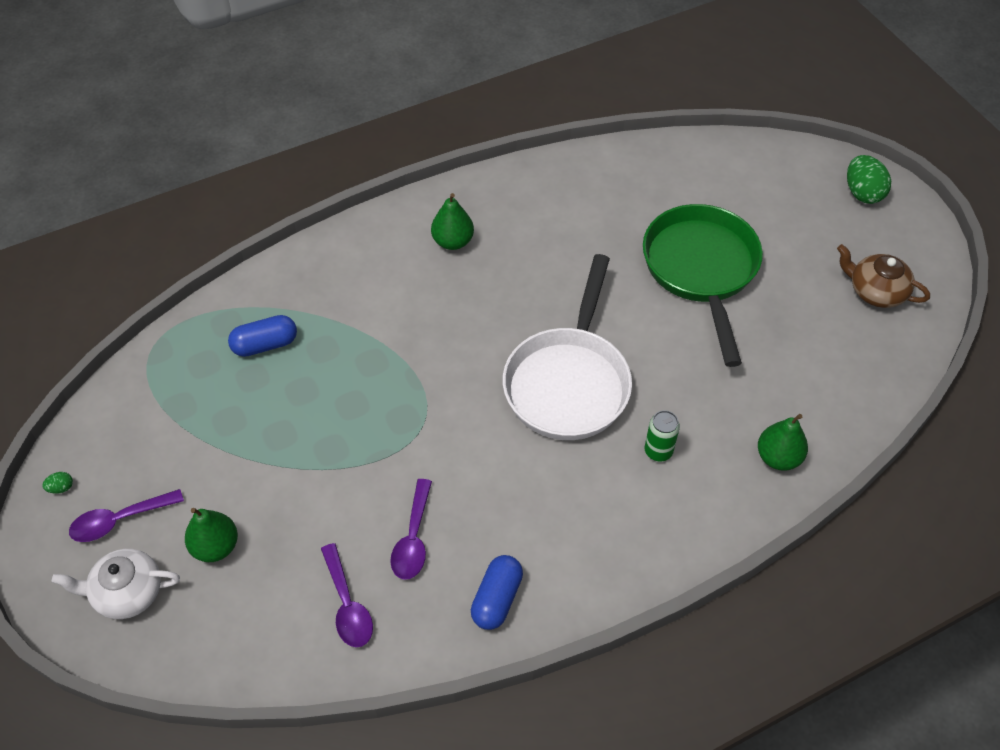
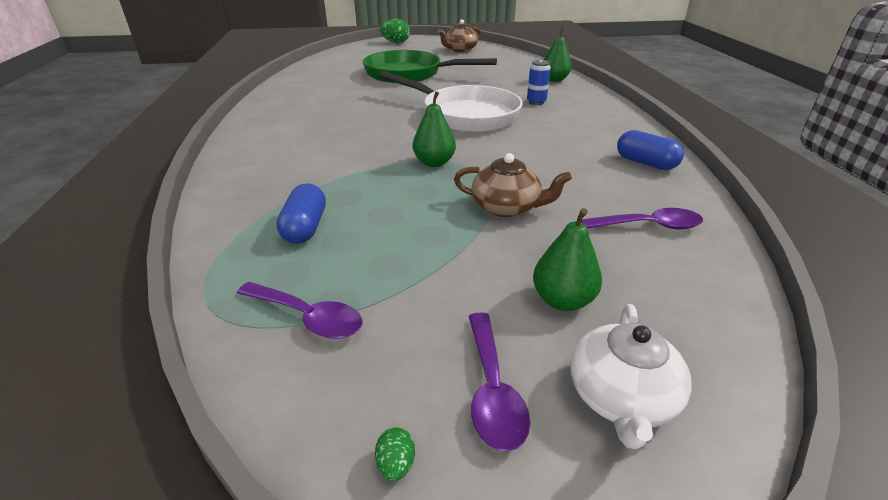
camera: 70 degrees left, 20 degrees down
(345, 480) = (507, 207): none -> brown teapot
(413, 539) = (582, 186): purple spoon -> purple spoon (308, 317)
(453, 241) = (294, 129): green pear -> green pear (434, 163)
(658, 451) = (536, 102): green can -> blue can

